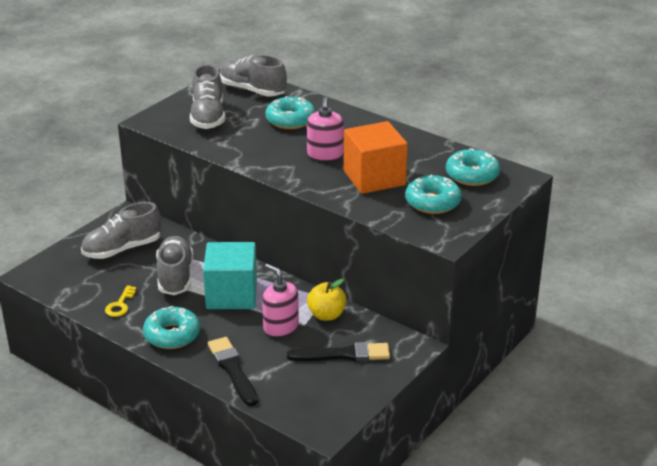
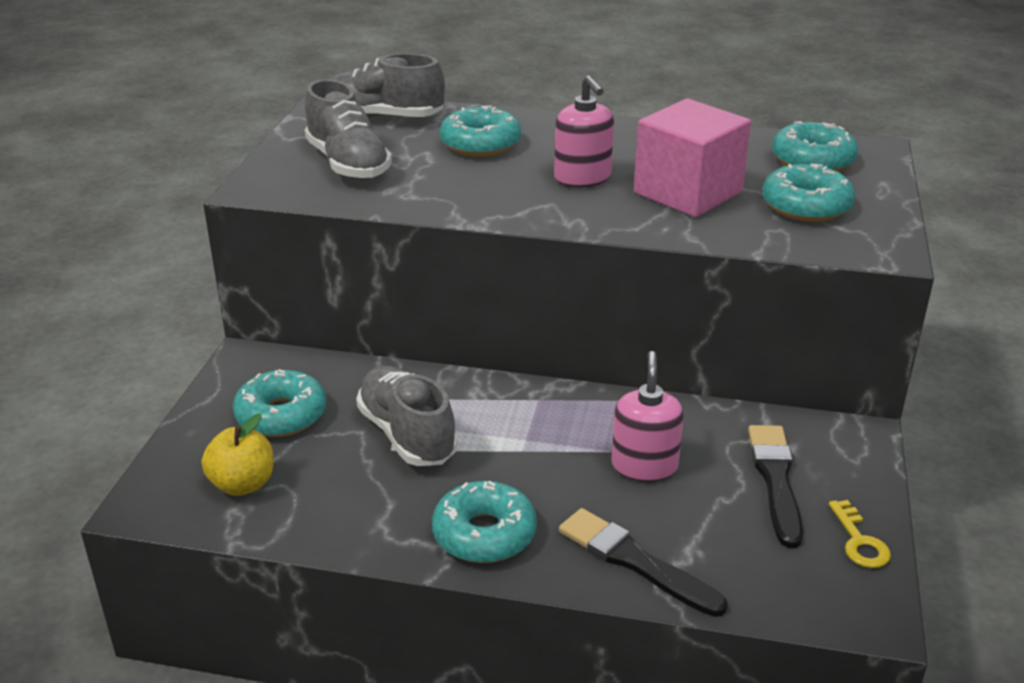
camera: 25 degrees left, 0 degrees up
(120, 305) = (352, 509): yellow key -> yellow key (859, 541)
(122, 249) = (281, 415): grey shoe -> turquoise donut
(231, 295) = (523, 437): turquoise cube -> none
(280, 327) = (644, 466): pink soap dispenser -> pink soap dispenser turned 75 degrees clockwise
(326, 315) = (693, 426): yellow apple -> yellow apple (243, 484)
(343, 355) = (776, 480): black brush -> black brush turned 60 degrees counterclockwise
(374, 178) = (687, 193): orange cube -> pink cube

